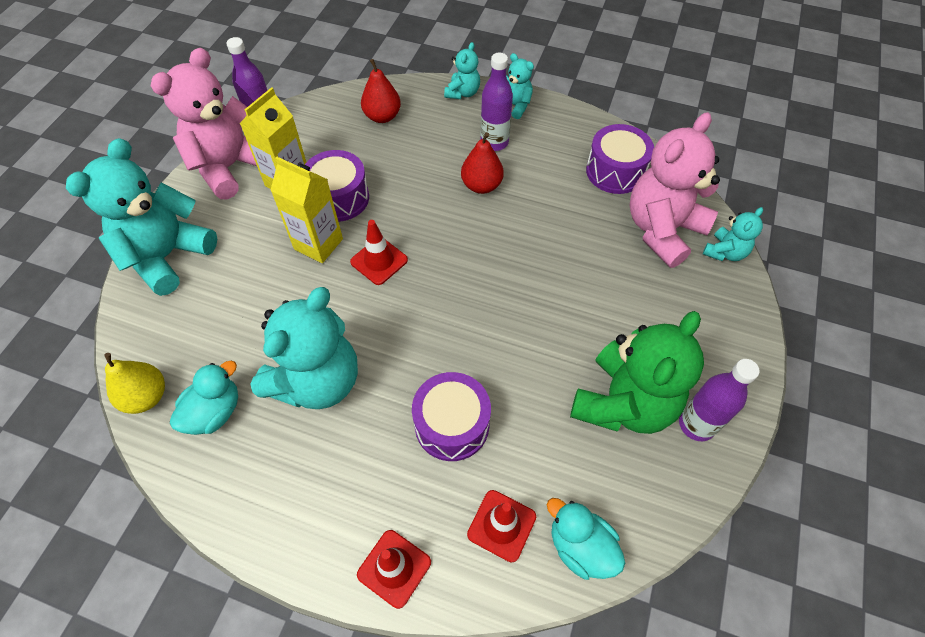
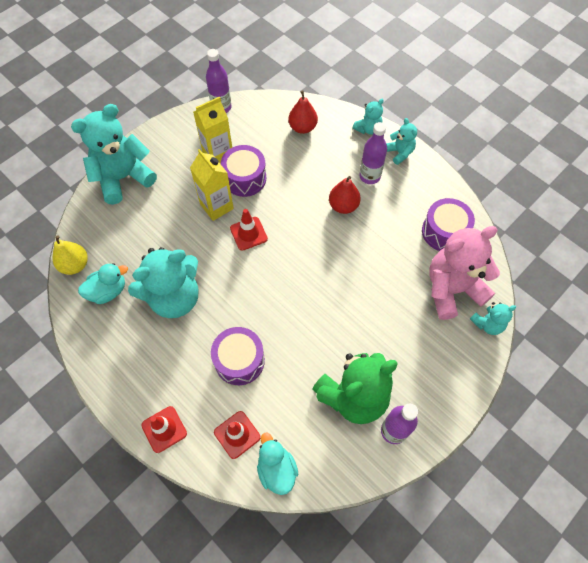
camera: 25 degrees right, 5 degrees up
(230, 167) = (187, 129): pink teddy bear -> none

